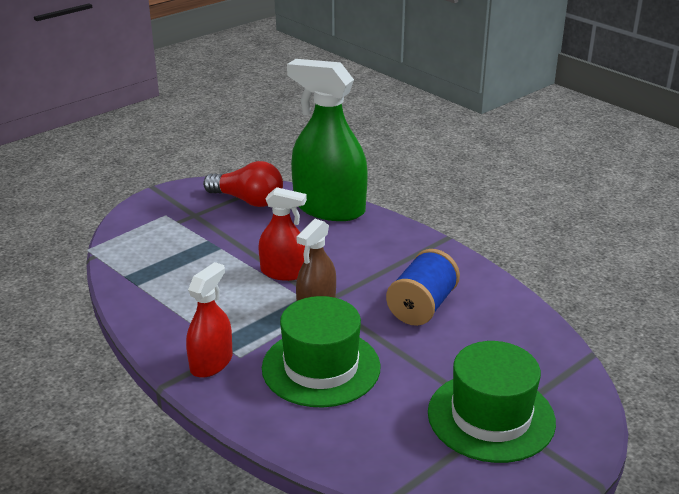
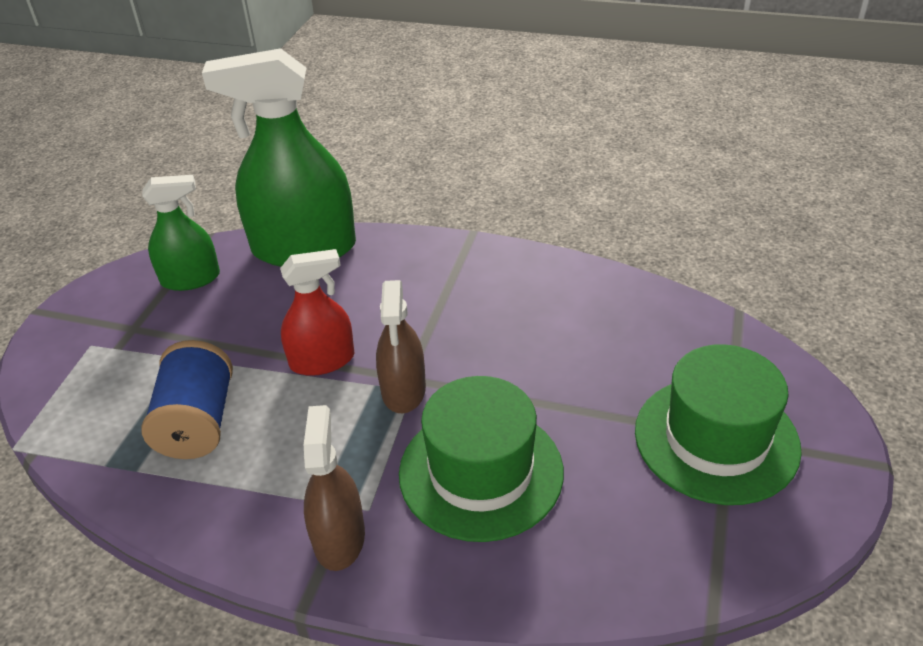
camera: 30 degrees left, 10 degrees up
(211, 363) = (339, 538): red spray bottle -> brown spray bottle
(248, 200) = (190, 279): red light bulb -> green spray bottle
(422, 307) = (523, 333): blue spool -> blue spool (198, 422)

